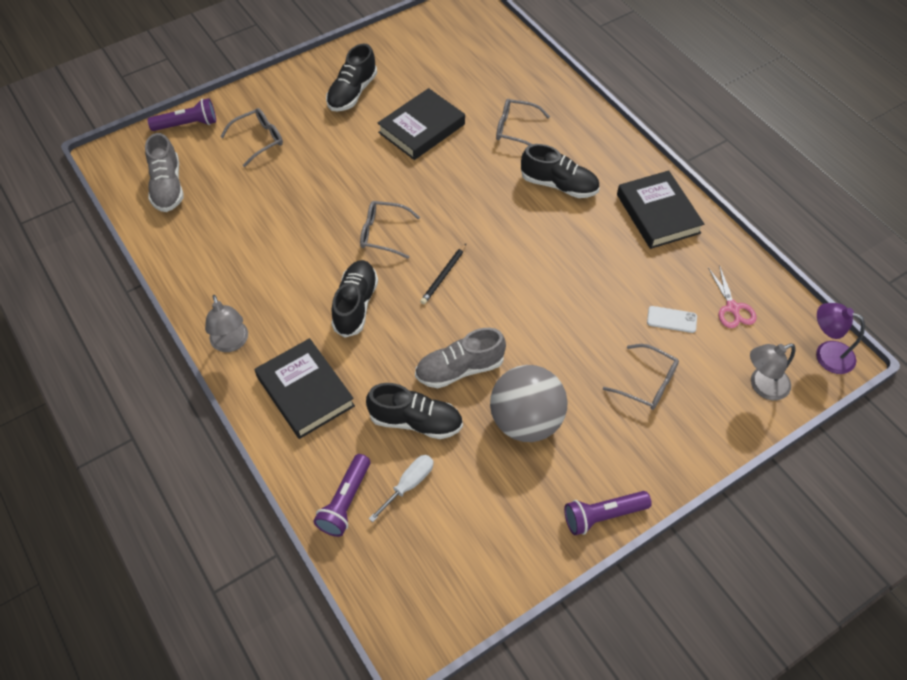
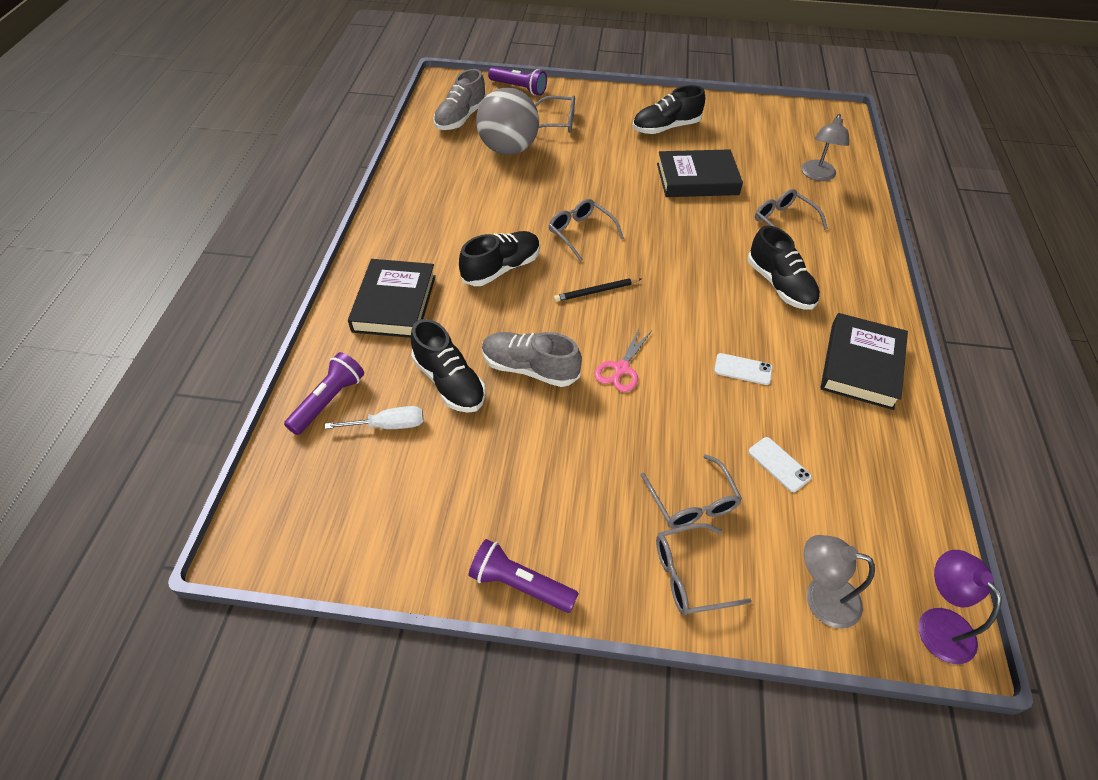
camera: 40 degrees right, 5 degrees down
(231, 343) = (384, 238): grey lamp -> grey lamp (817, 175)
(345, 502) = (329, 401): purple flashlight -> purple flashlight turned 150 degrees clockwise
(526, 421) = (540, 449): grey ball -> grey ball (508, 149)
(593, 268) = (743, 369): none -> white phone
(687, 430) = (689, 576): none -> grey glasses
(732, 308) = (861, 499): pink scissors -> pink scissors (621, 369)

